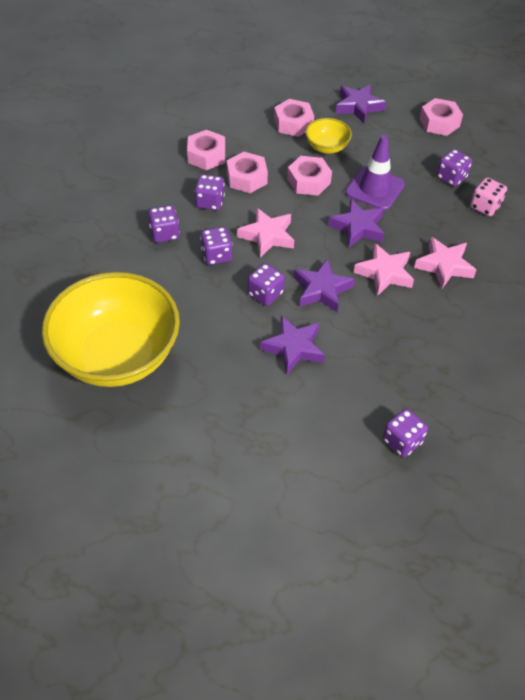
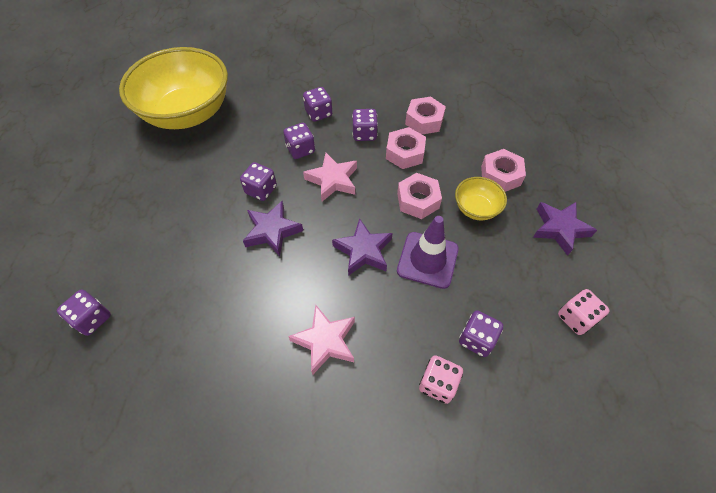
camera: 80 degrees right, 5 degrees up
(293, 348) = (200, 219): purple star -> none
(384, 273) = (303, 282): pink star -> none
(439, 122) = (576, 318): pink nut -> pink dice

